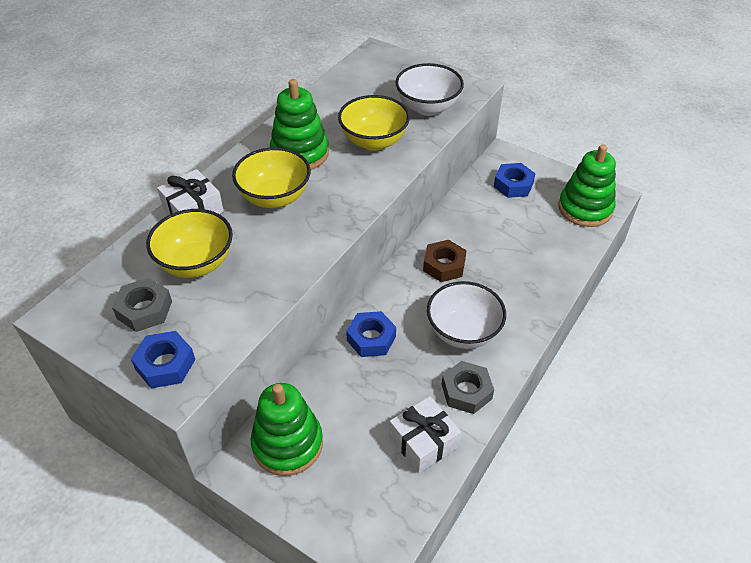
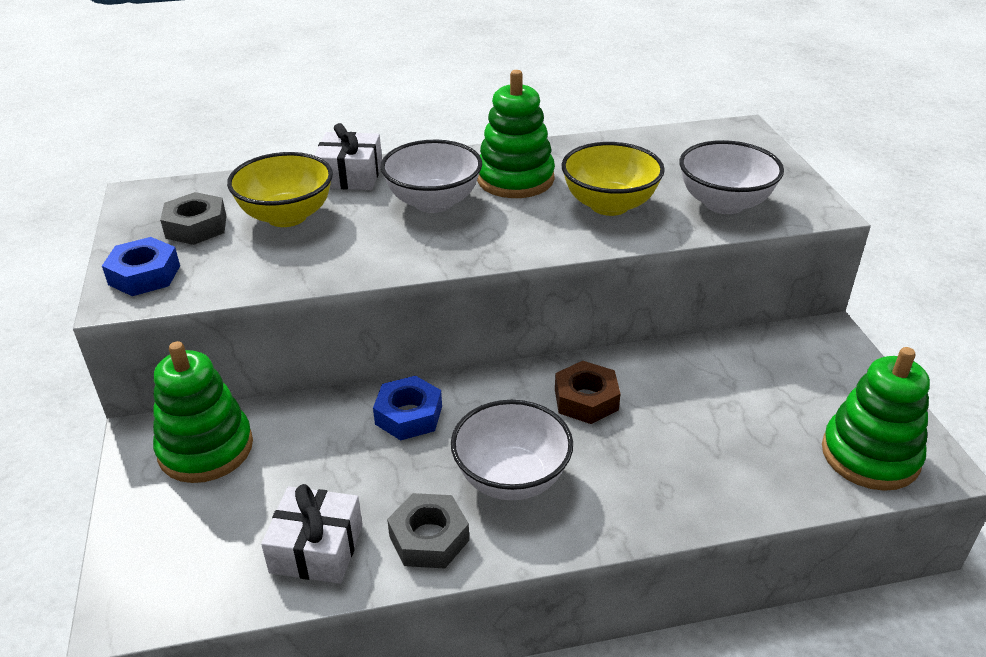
camera: 45 degrees right, 10 degrees down
(275, 197) = (433, 202): yellow bowl -> white bowl
(513, 185) = (796, 371): blue nut -> none

